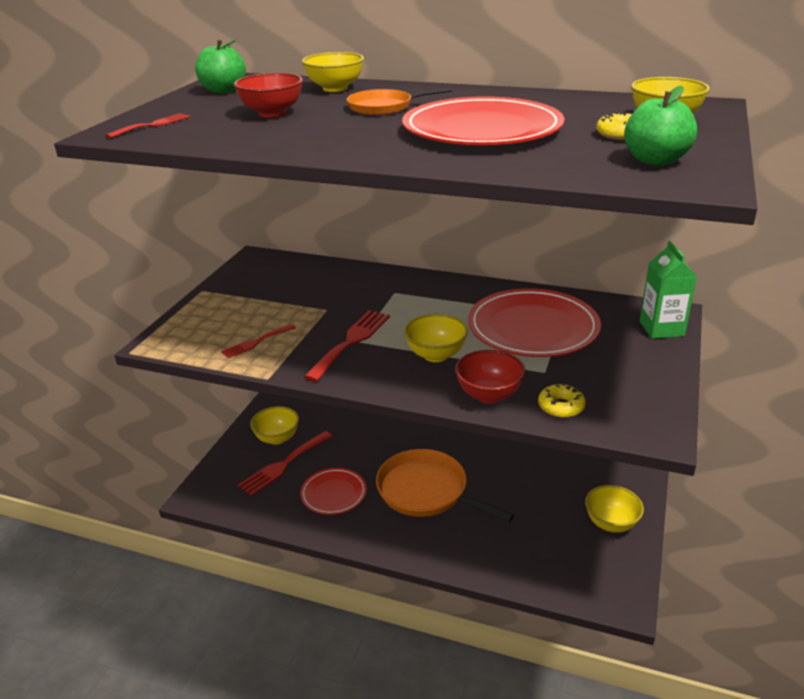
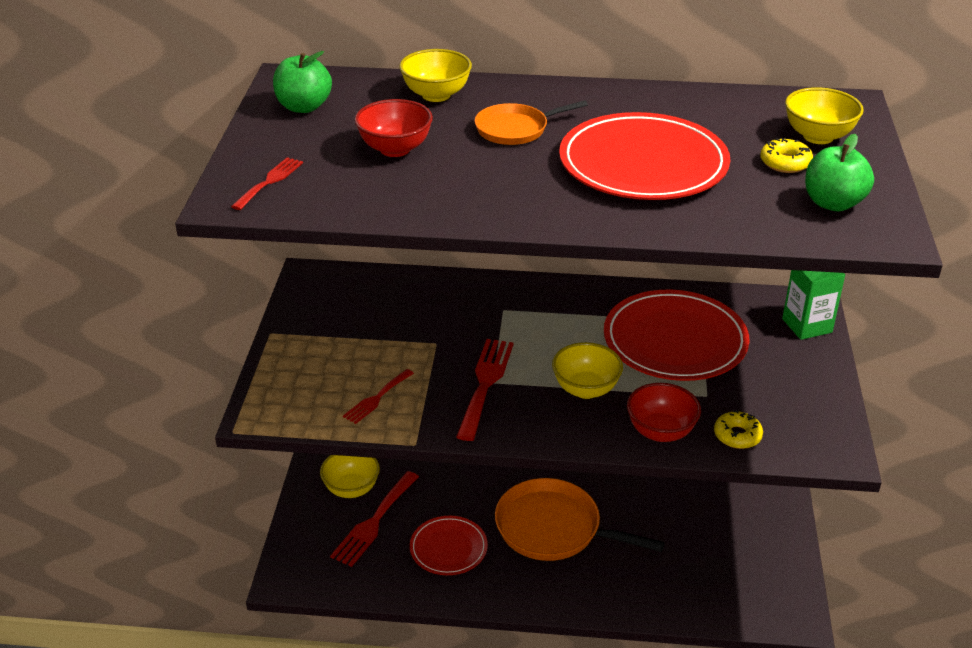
camera: 15 degrees left, 5 degrees up
(611, 523) = (762, 534): yellow bowl -> none

